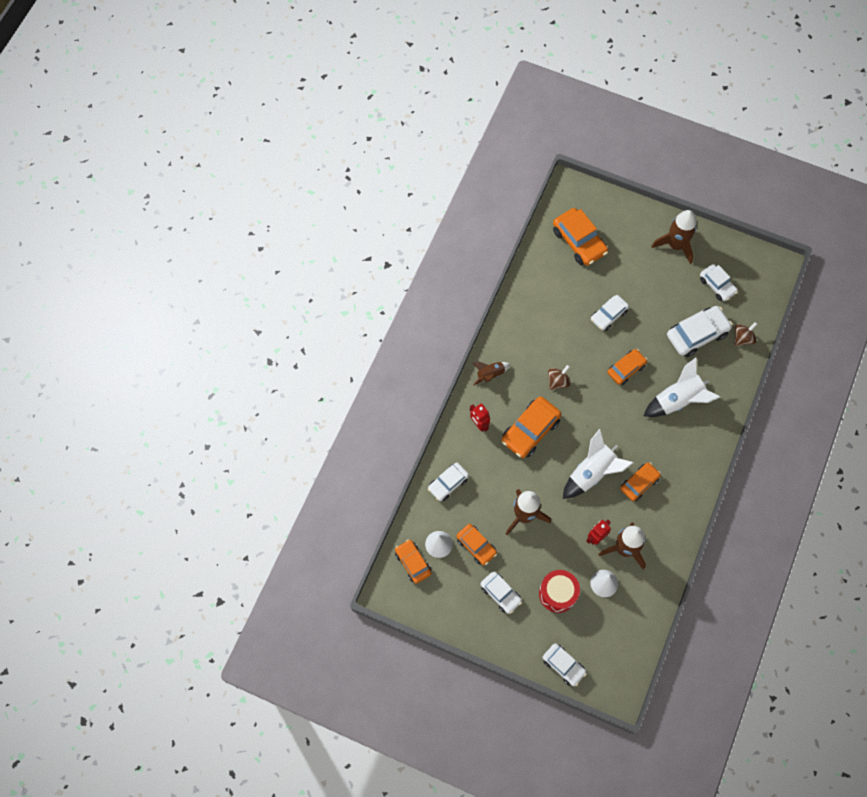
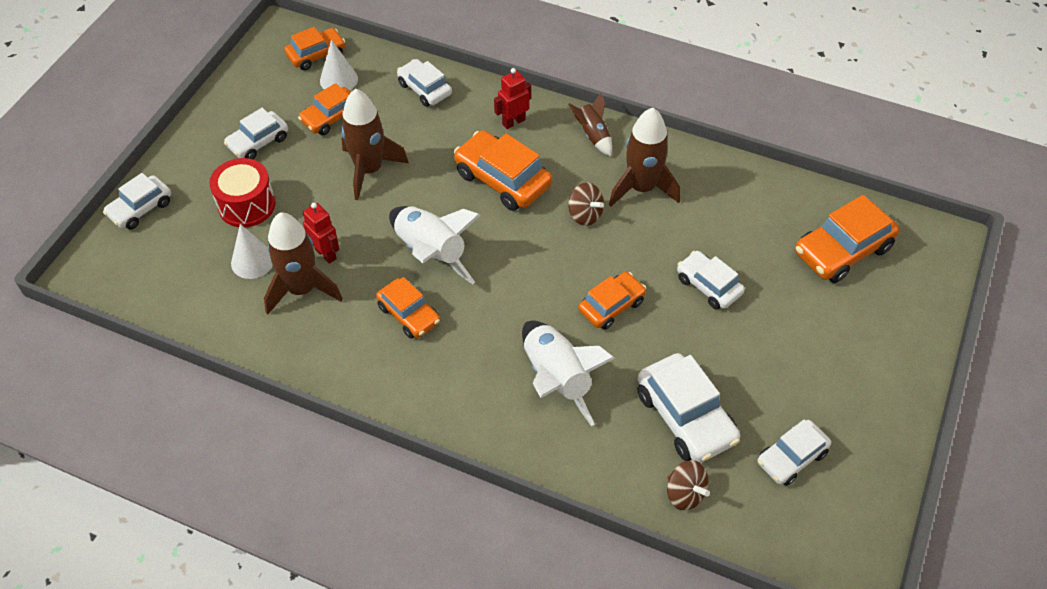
camera: 90 degrees right, 15 degrees down
(626, 369) = (611, 306): orange car -> orange car turned 90 degrees counterclockwise
(675, 245) = (864, 394): brown rocket -> brown rocket (641, 188)

